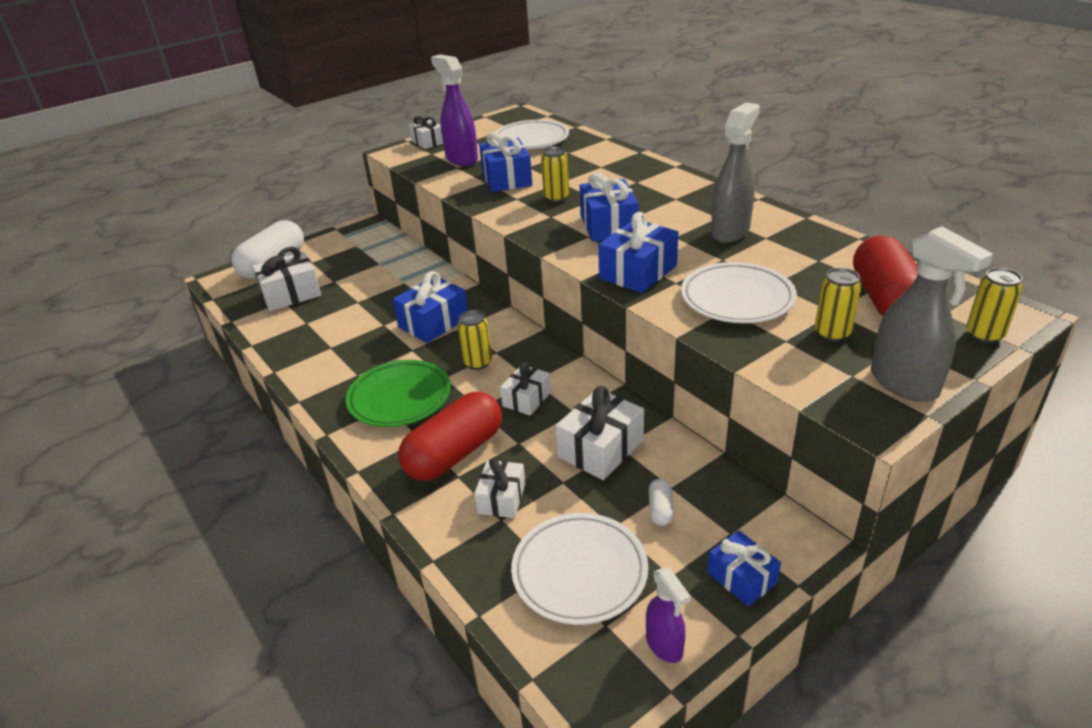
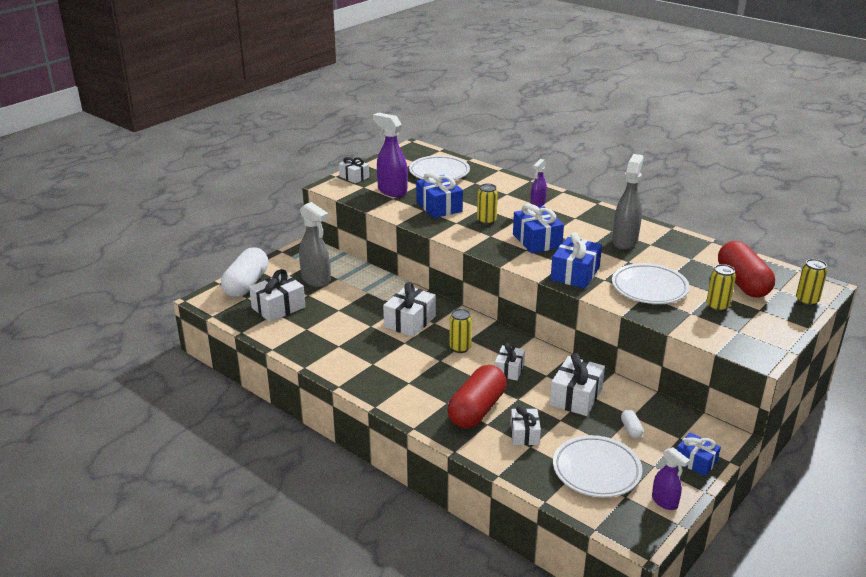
camera: 15 degrees left, 5 degrees down
(400, 398) = (415, 377): green plate -> none
(433, 323) = (410, 321): blue gift -> white gift
(634, 179) = (537, 204): none -> purple spray bottle
(904, 384) = (770, 333): grey spray bottle -> grey spray bottle (316, 280)

